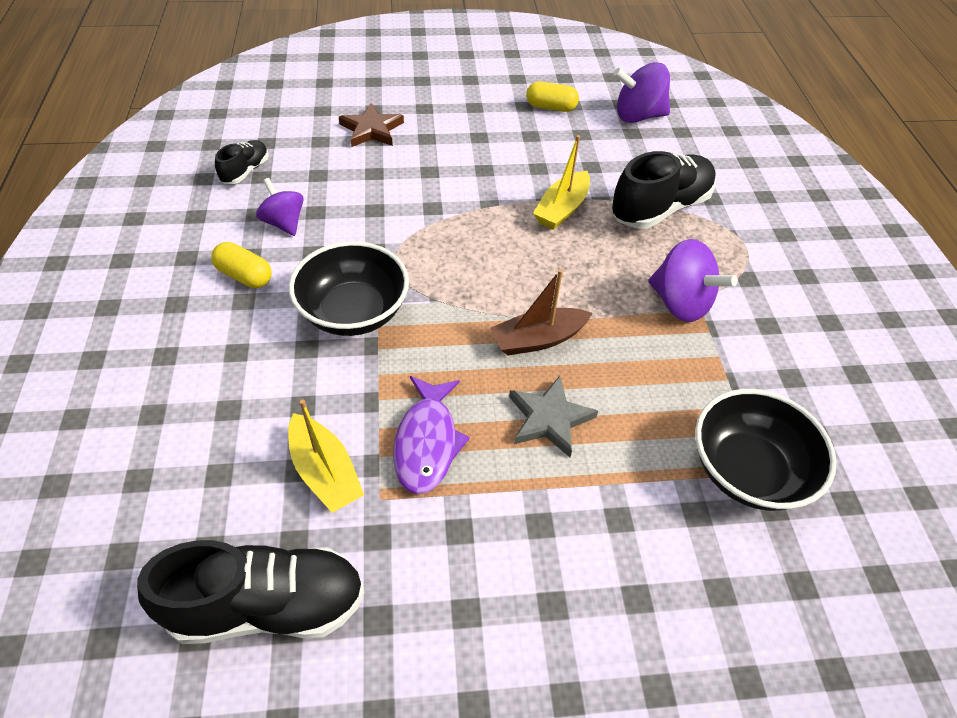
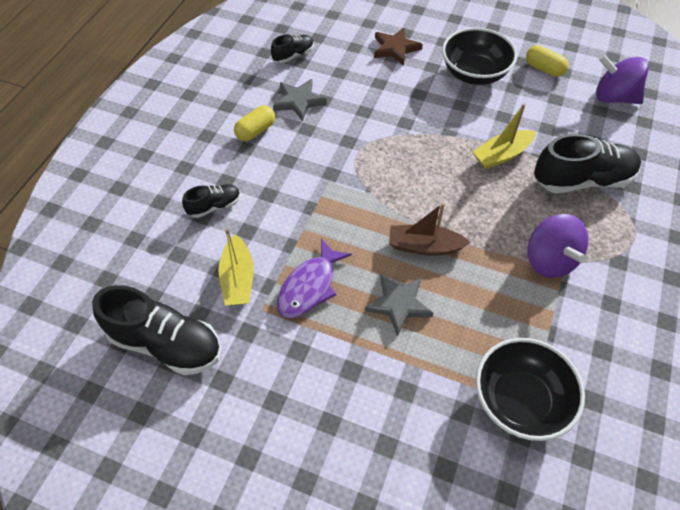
camera: 30 degrees right, 5 degrees up
(238, 390) = (214, 206): none -> black shoe
(244, 276) = (256, 131): yellow capsule -> yellow capsule turned 75 degrees clockwise
(284, 223) = (299, 101): purple spinning top -> grey star
(353, 312) = (310, 180): black bowl -> black bowl (474, 74)

